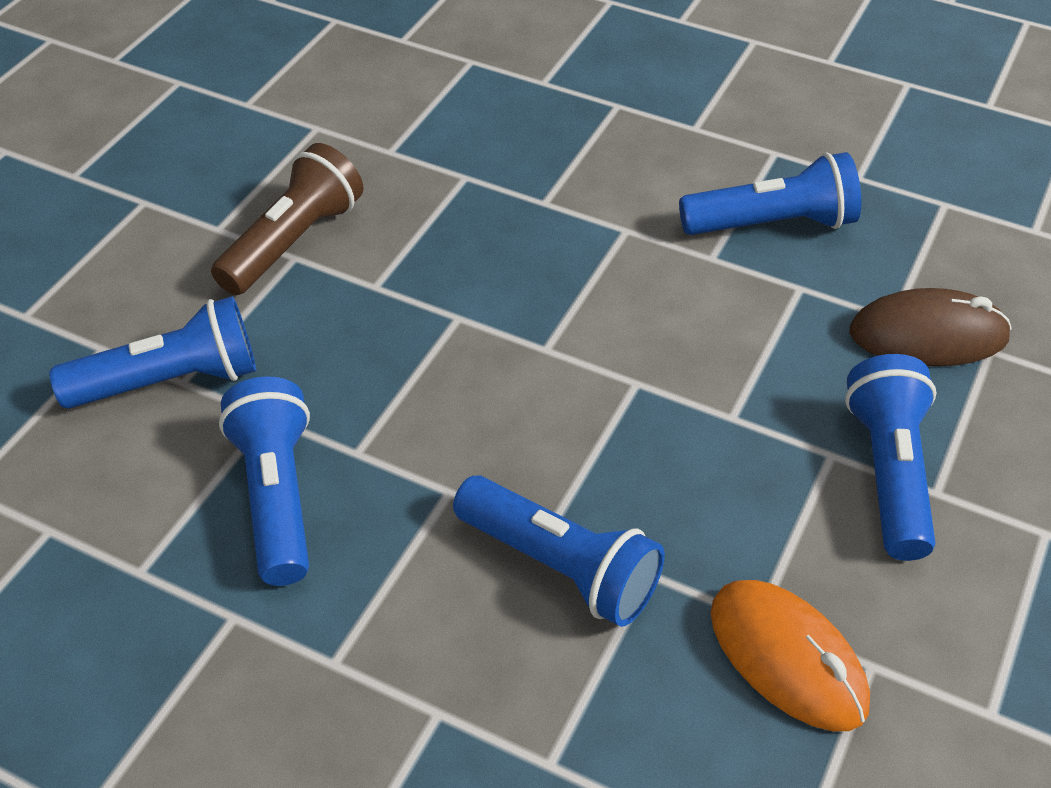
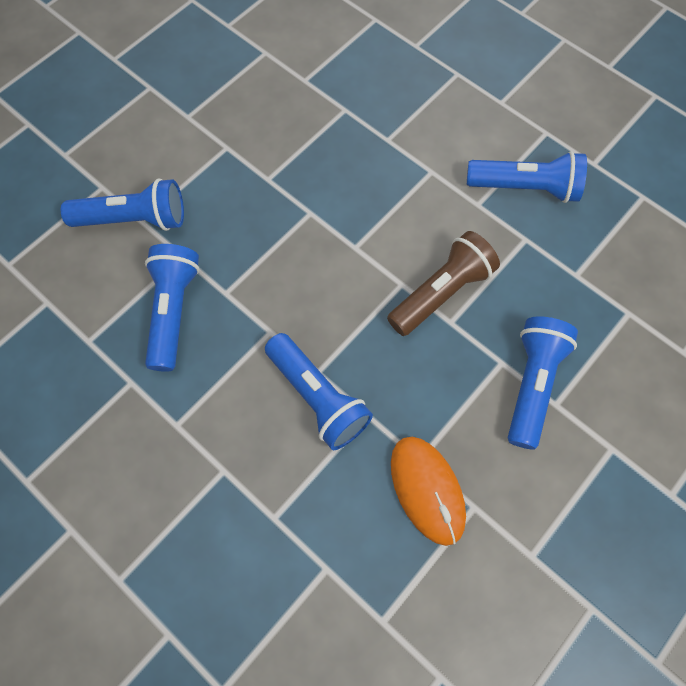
camera: 15 degrees right, 20 degrees up
(293, 242) = (228, 136): brown flashlight -> brown flashlight (441, 292)
(928, 336) = (593, 293): brown mouse -> none

